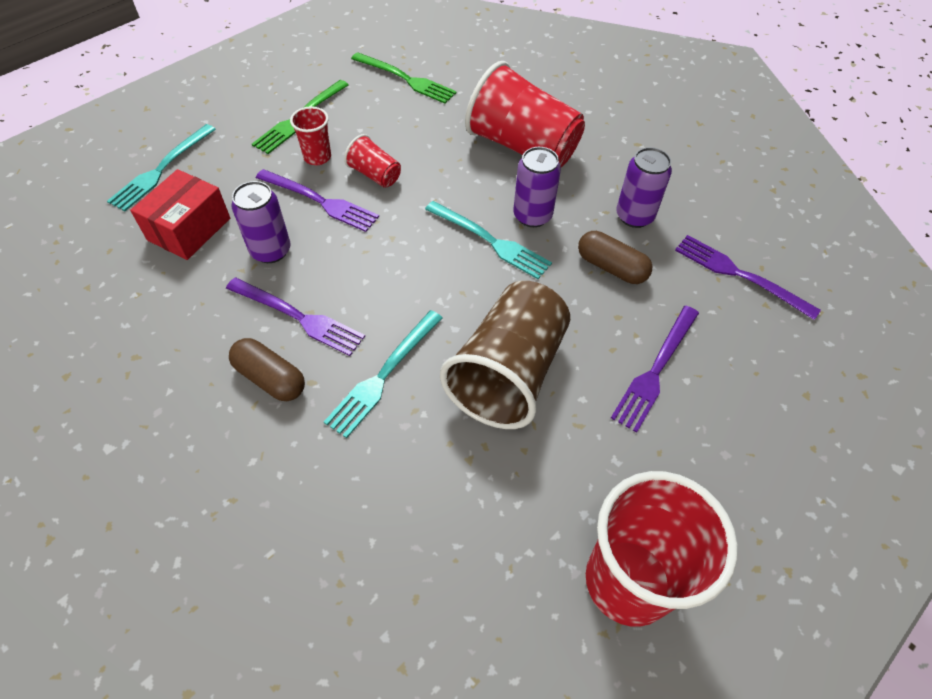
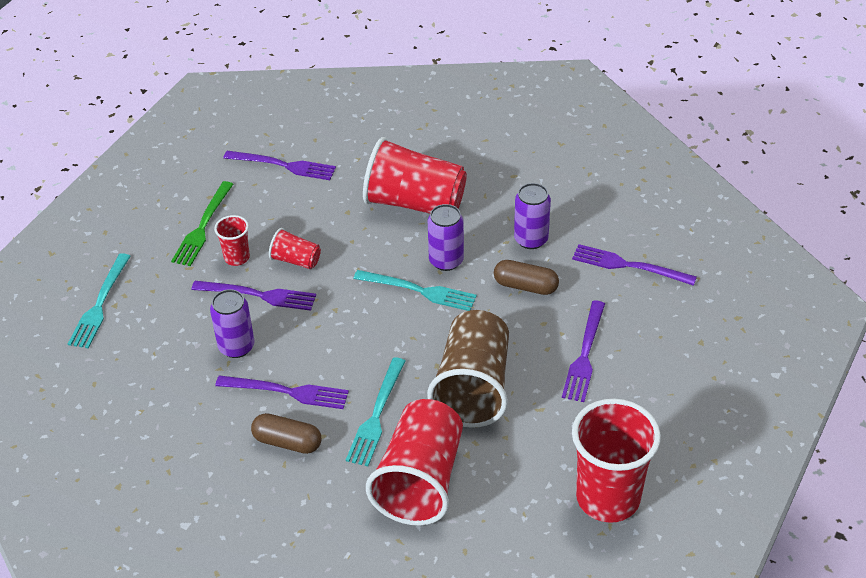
camera: 15 degrees left, 10 degrees down
(189, 229) = (155, 348): red box -> none
(400, 477) = (420, 480): none -> red cup
(406, 79) = (283, 165): green fork -> purple fork

